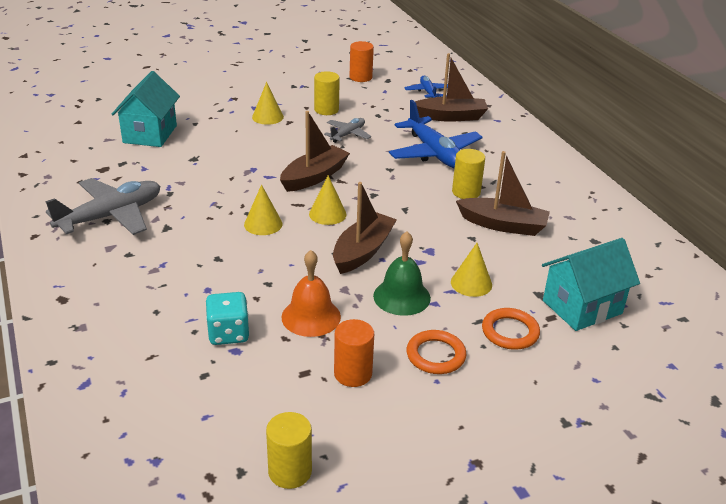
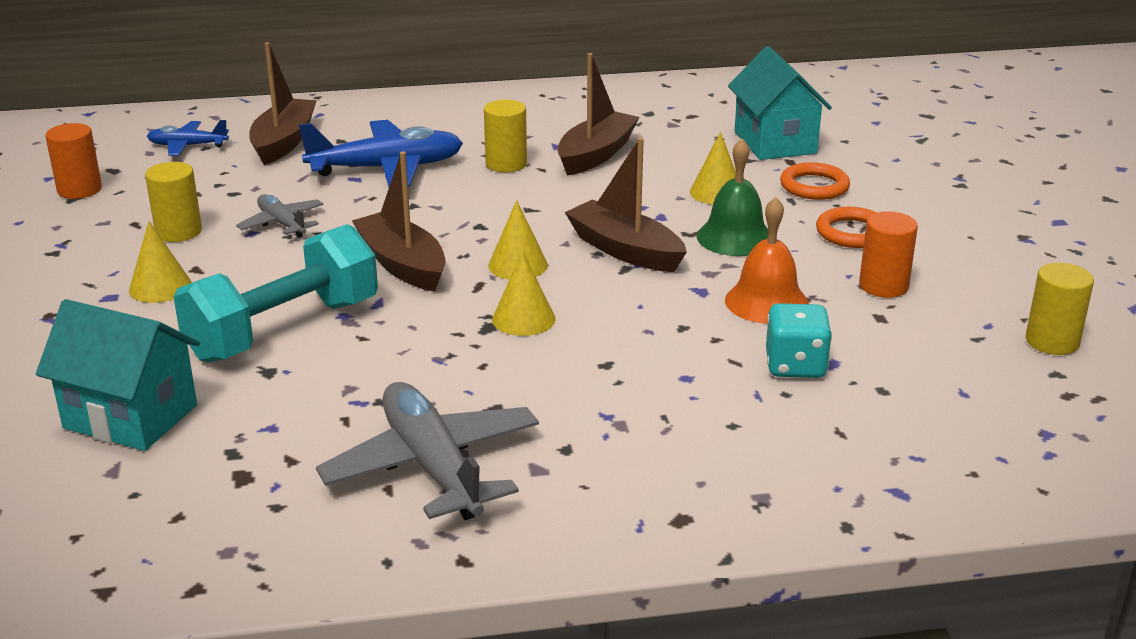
camera: 75 degrees left, 5 degrees down
(233, 155) = (283, 330): none -> turquoise dumbbell

